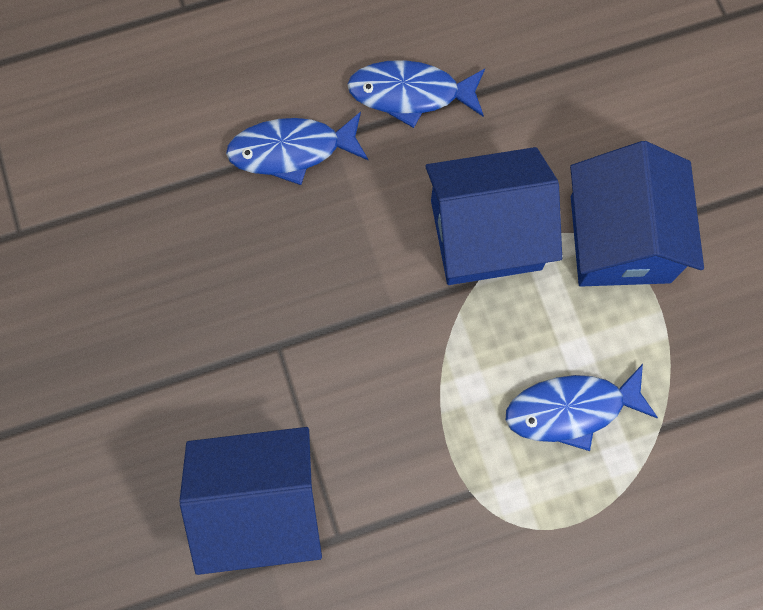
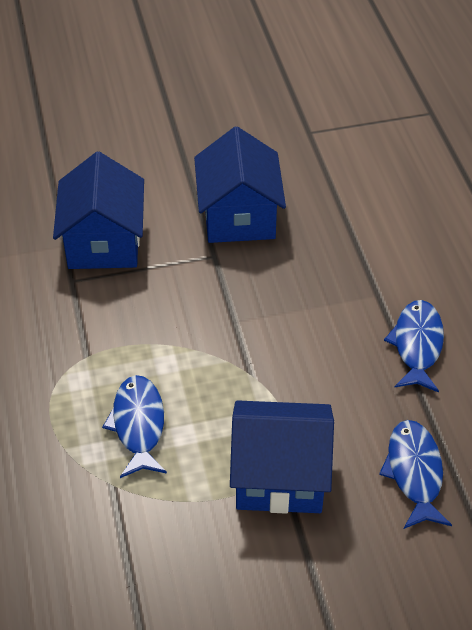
camera: 95 degrees right, 25 degrees down
(291, 150) = (367, 270): blue fish -> blue fish (414, 472)
(486, 234) = (290, 383): blue house -> blue house (239, 216)

